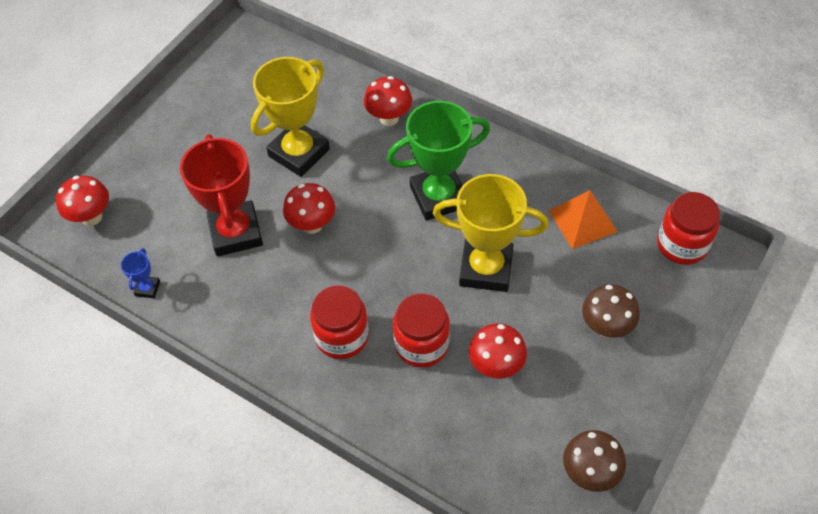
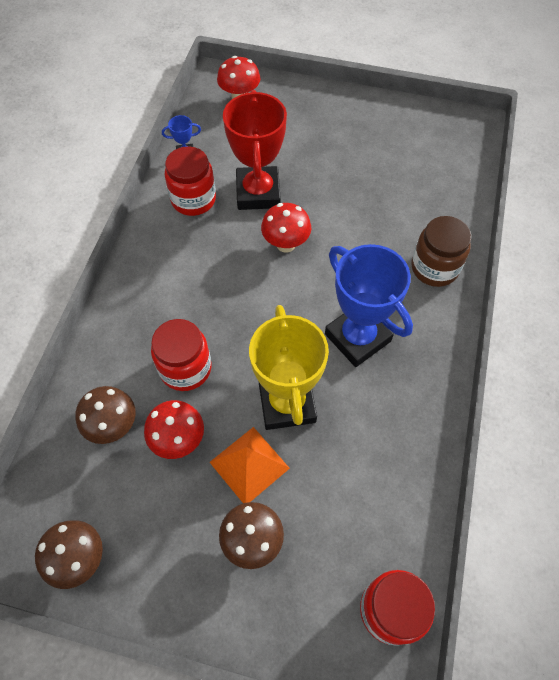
camera: 70 degrees right, 5 degrees up
(236, 232) = (258, 193): red trophy -> red trophy turned 60 degrees counterclockwise
(299, 153) = (360, 210): yellow trophy -> none
(342, 336) = (177, 302): red jar -> red jar (193, 199)
(389, 118) = (434, 268): red mushroom -> brown jar
(439, 196) = (357, 337): green trophy -> blue trophy
(464, 421) = (113, 426): none -> brown mushroom
(582, 221) = (381, 486): orange pyramid -> orange pyramid (249, 465)

